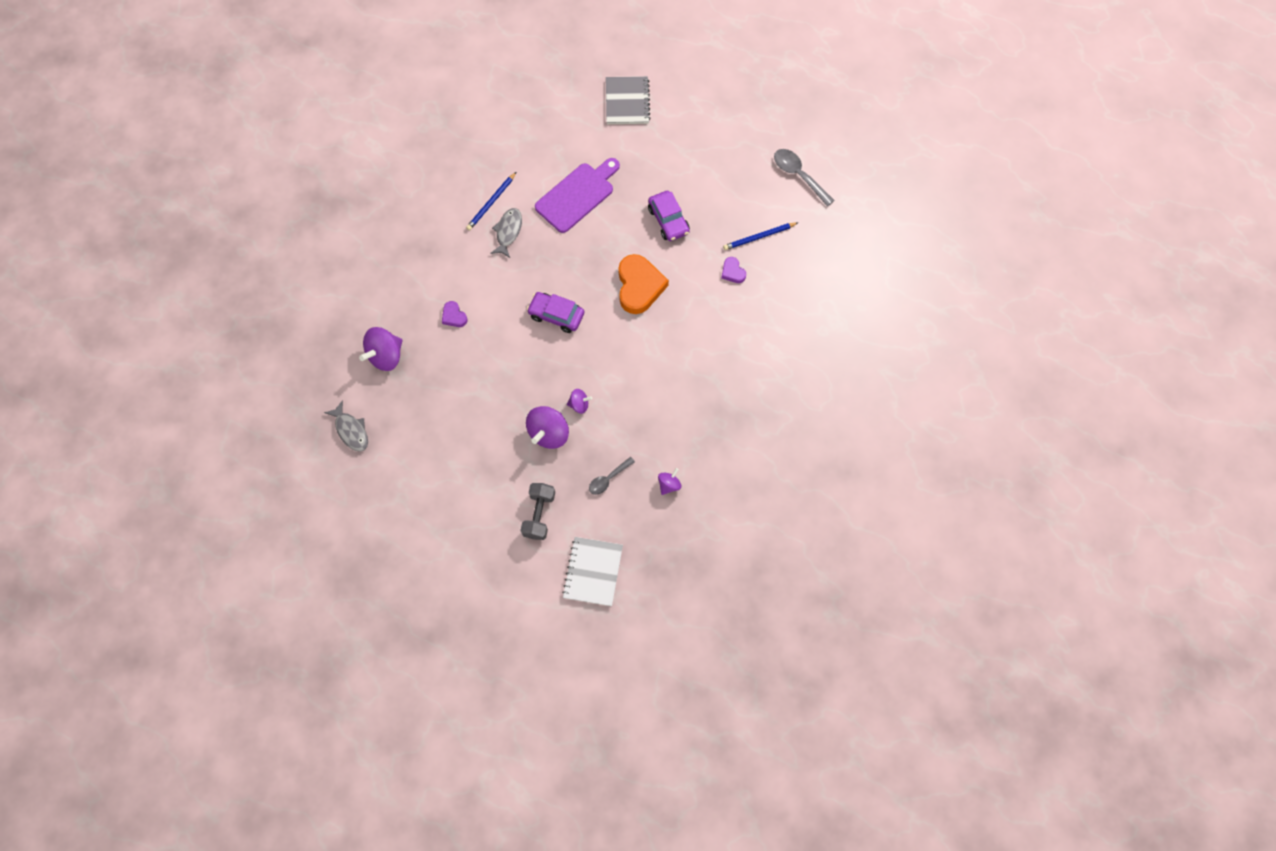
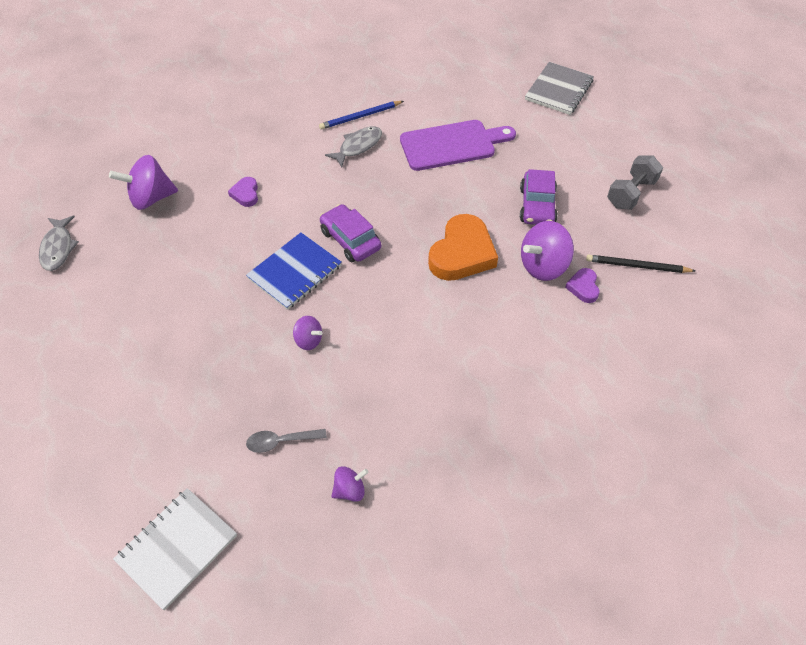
camera: 30 degrees right, 15 degrees down
(535, 360) = (295, 272): none -> blue notebook
(539, 515) = (170, 439): grey dumbbell -> grey dumbbell (631, 193)
(549, 433) = (252, 353): purple spinning top -> purple spinning top (543, 266)
(759, 237) = (637, 266): blue pencil -> black pencil
(798, 175) = (721, 226): grey spoon -> none

